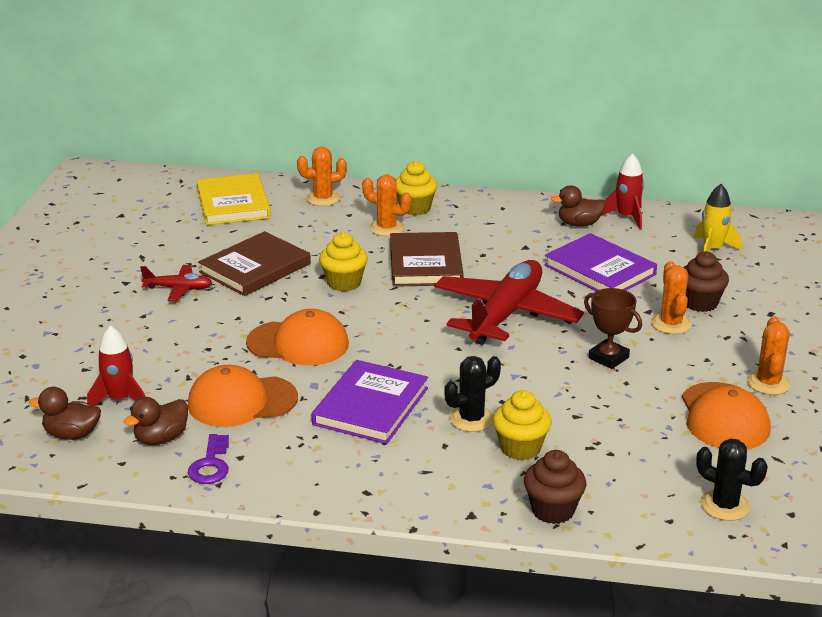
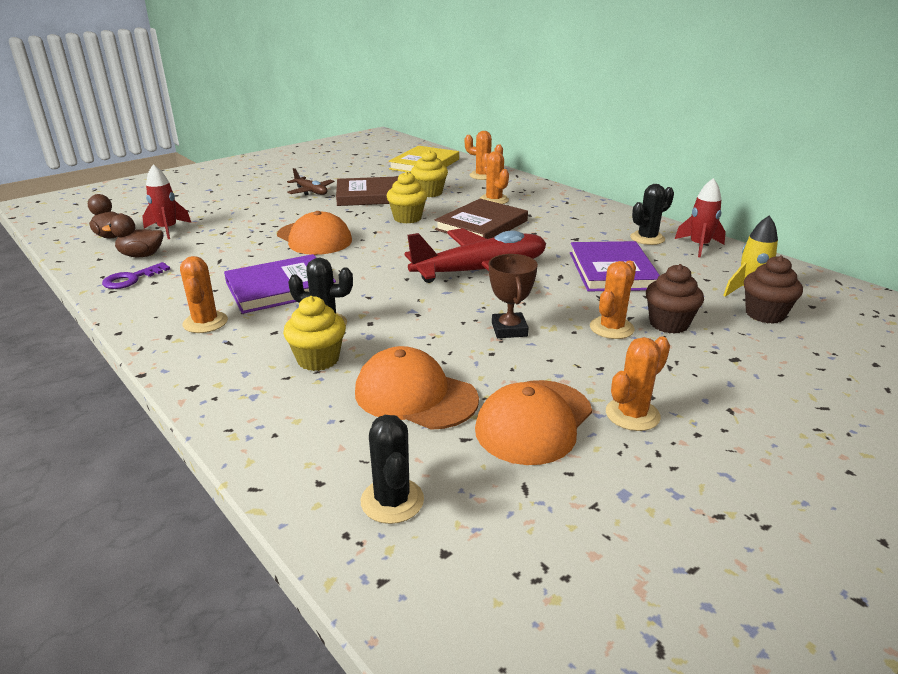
camera: 40 degrees right, 0 degrees up
(178, 289) = (311, 192): red plane -> brown plane
(242, 401) = (219, 254): orange cap -> orange cap (415, 395)
(372, 466) = (205, 322): none -> orange cactus
(415, 208) = (534, 196): yellow cupcake -> yellow cupcake (429, 193)
(553, 510) = (249, 416): brown cupcake -> brown cupcake (765, 314)
(579, 224) = (647, 238): brown duck -> black cactus

